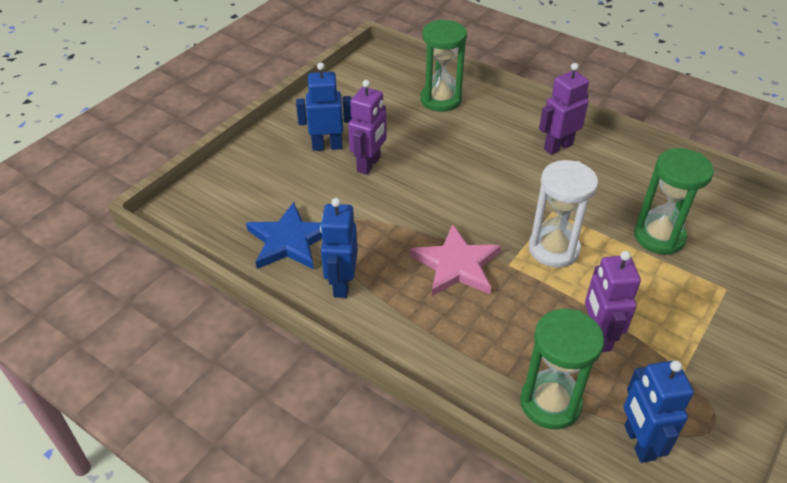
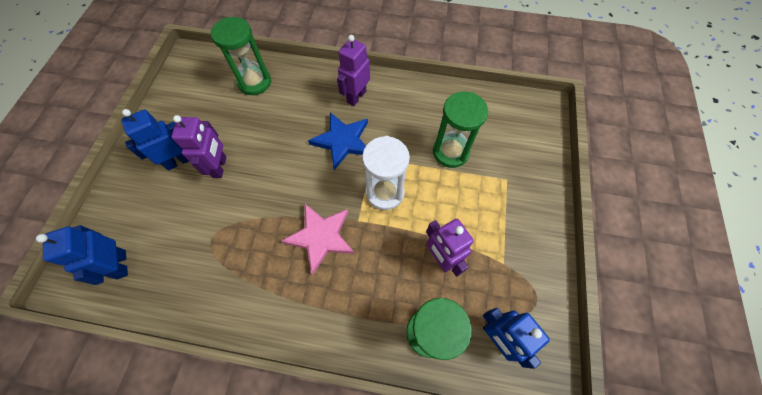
camera: 25 degrees left, 20 degrees up
(289, 241) = (181, 269): blue star -> blue star (342, 141)
(341, 284) = (239, 294): blue robot -> blue robot (121, 264)

